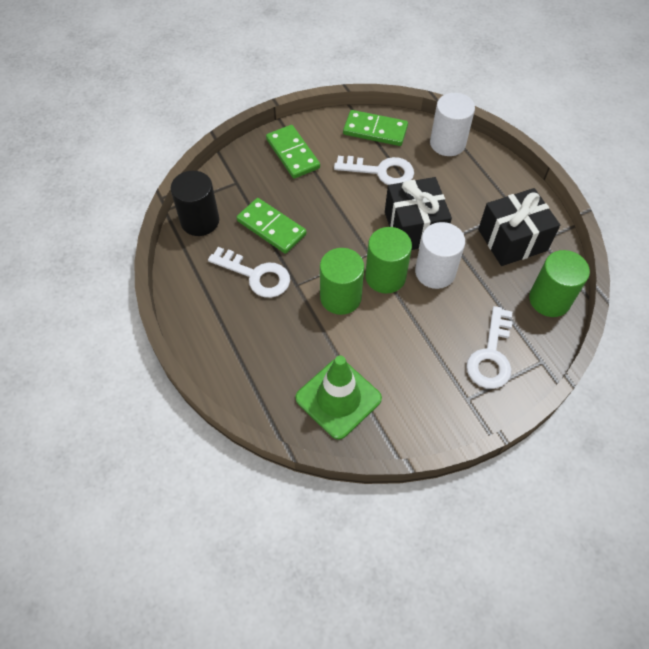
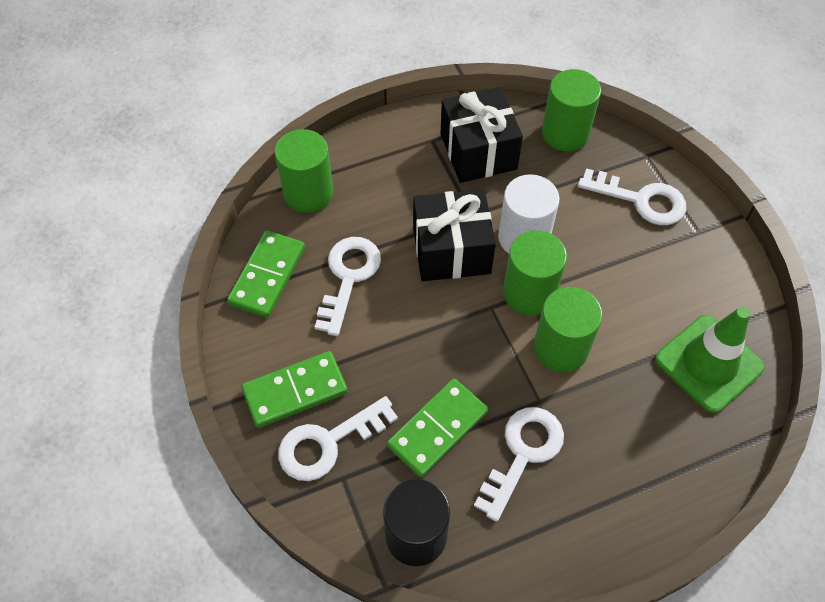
camera: 85 degrees left, 0 degrees up
(259, 173) = (328, 442): none -> white key
(447, 143) = (308, 193): white cylinder -> green cylinder

